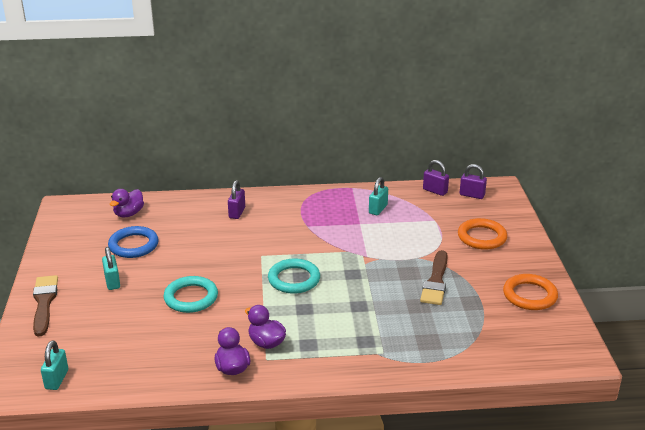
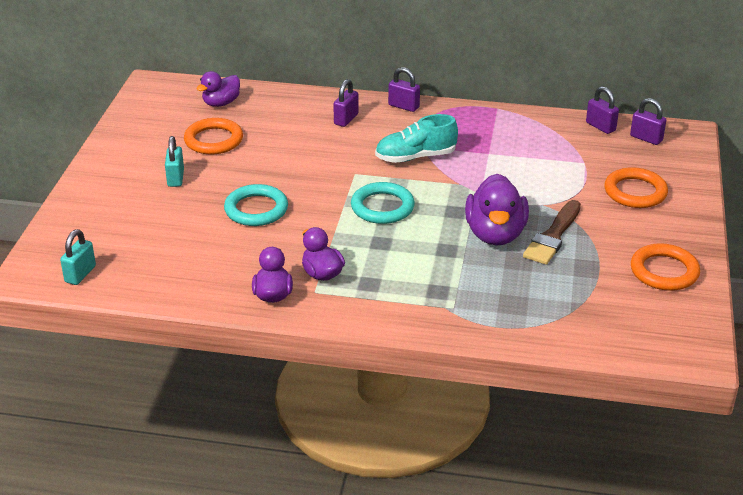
camera: 15 degrees right, 5 degrees up
(44, 302) = (95, 189): brown brush -> none
(133, 245) = (213, 140): blue ring -> orange ring
(279, 196) = (403, 106): none -> purple padlock
(304, 235) = (415, 157): none -> turquoise shoe
(378, 209) = (518, 139): turquoise padlock -> none
(391, 287) = (495, 234): none -> purple duck

